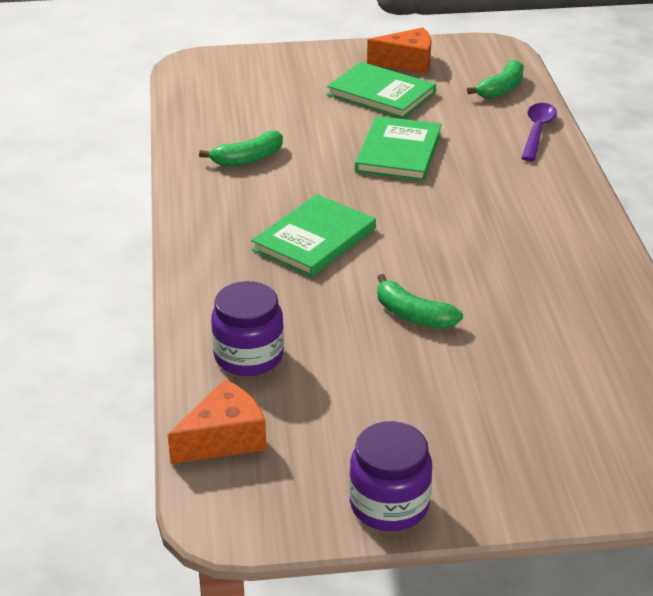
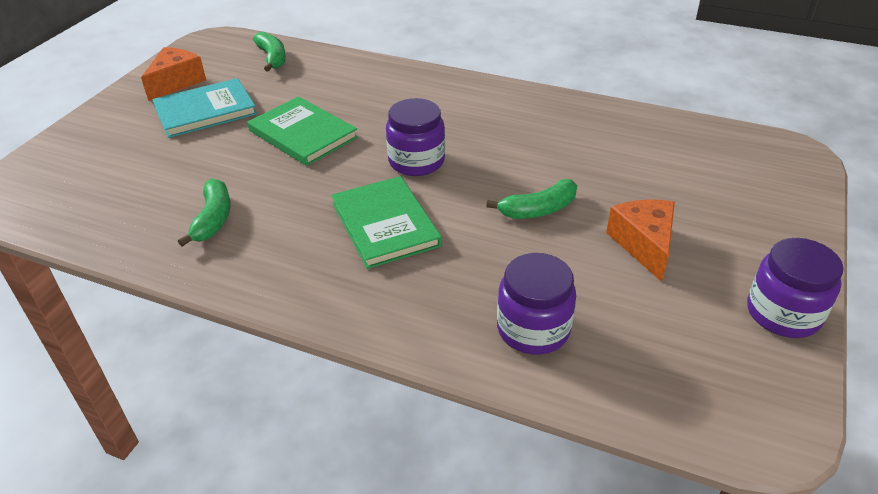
camera: 60 degrees left, 5 degrees up
(224, 438) = (651, 390): orange cheese -> orange cheese (643, 244)
(381, 94) = (205, 111): green book -> turquoise book
(419, 224) = (416, 161): none -> purple jar
(537, 131) = (348, 66): purple spoon -> none

